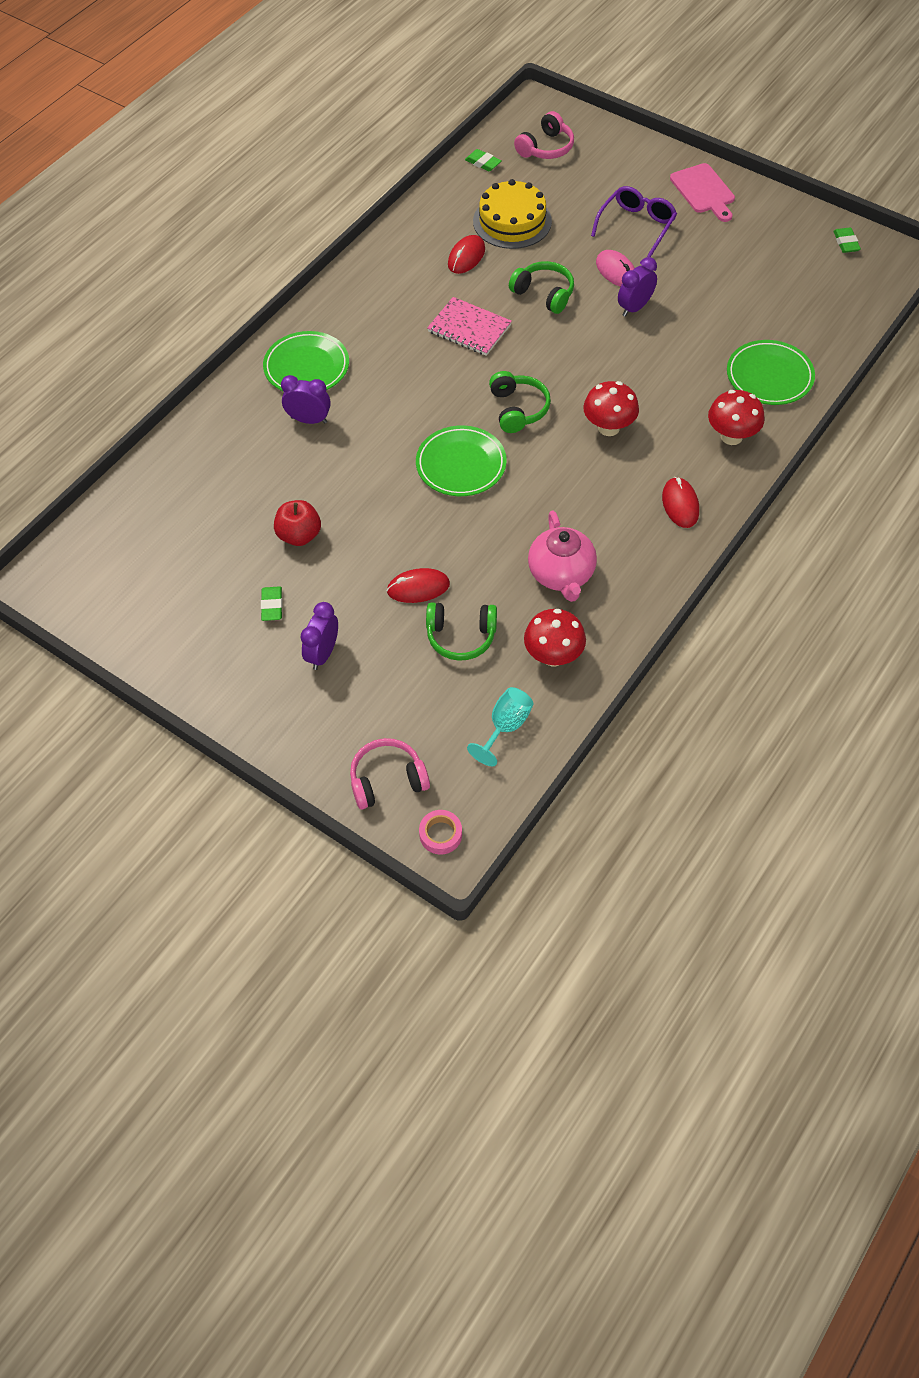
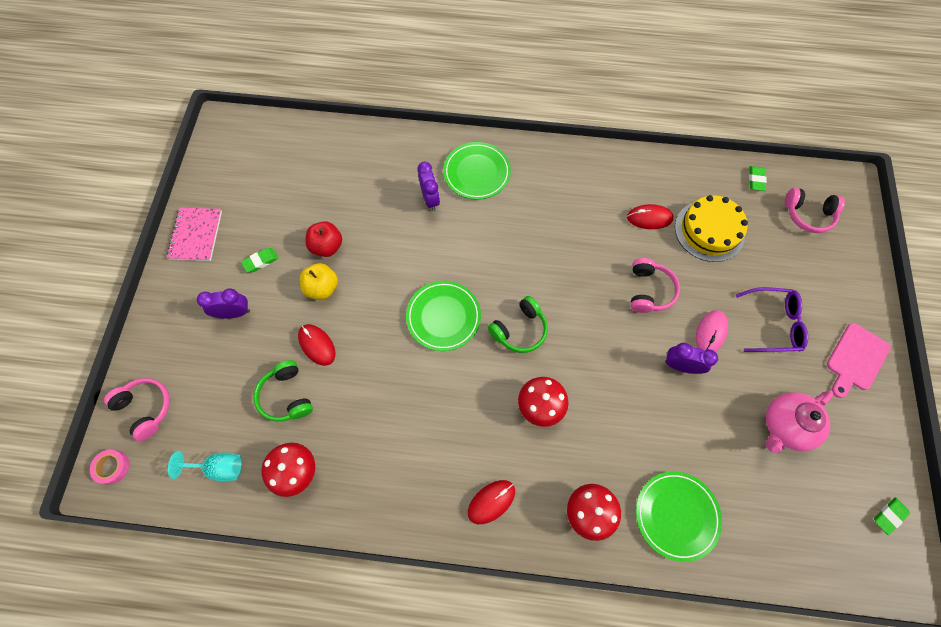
camera: 60 degrees right, 10 degrees up
(350, 558) = (322, 288): none -> yellow apple
(469, 328) = (578, 256): pink notebook -> pink notebook (196, 235)
(544, 294) = (649, 291): green headphones -> pink headphones
(561, 574) = (375, 440): pink teapot -> pink teapot (785, 425)

